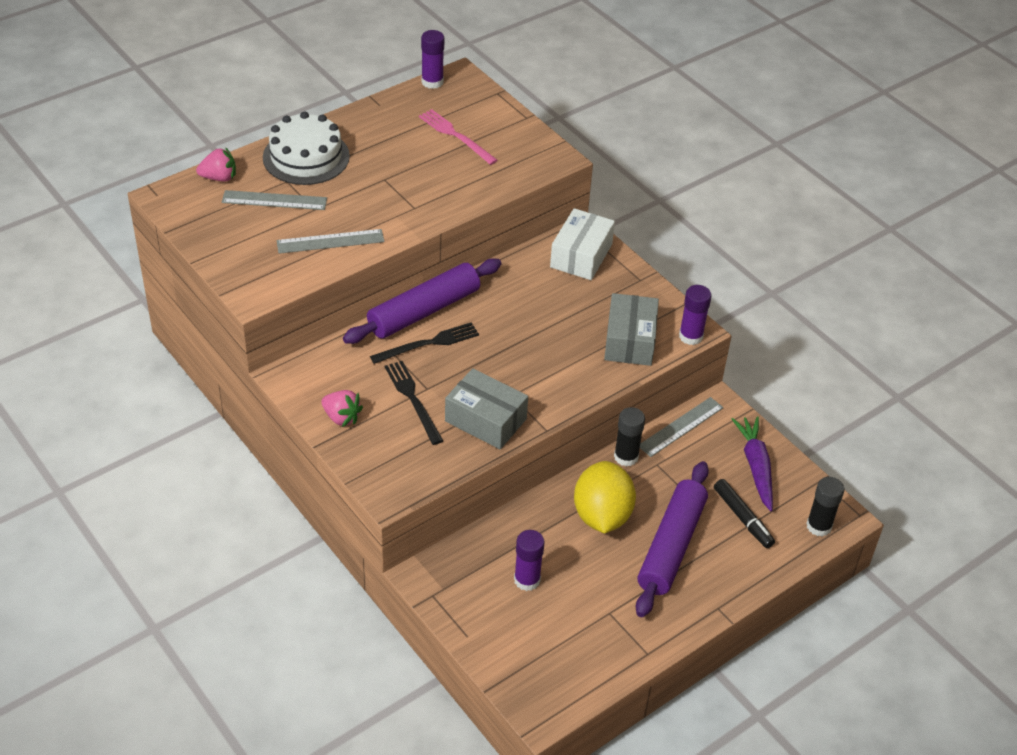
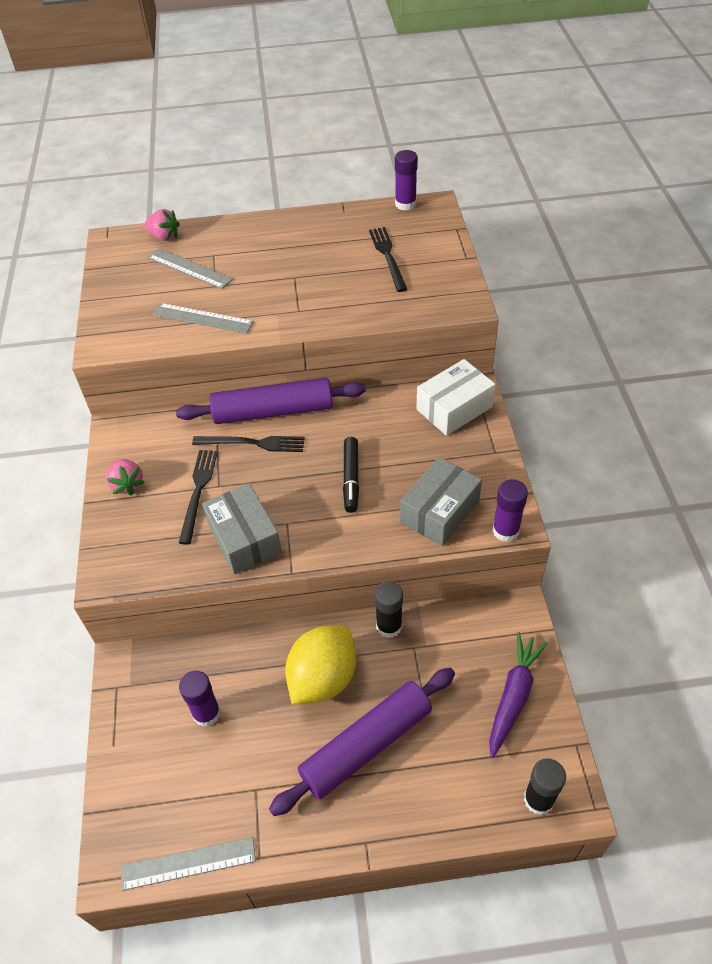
camera: 35 degrees right, 5 degrees up
(306, 157) = (246, 239): white cake -> none
(455, 136) = (388, 256): pink fork -> black fork
(680, 426) = (464, 617): grey ruler -> grey ruler (188, 863)
(742, 518) = (461, 748): black marker -> black marker (351, 478)

